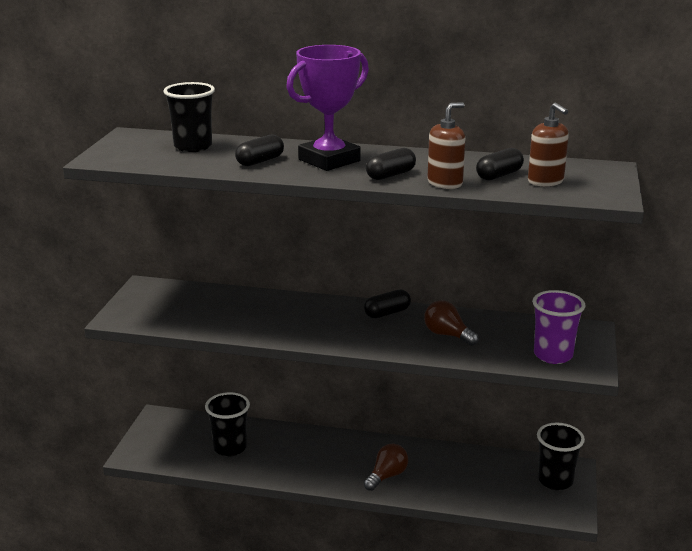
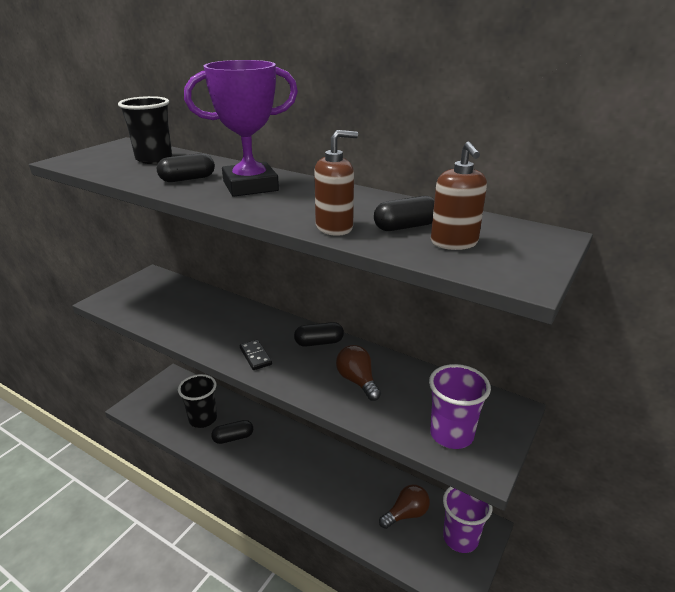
camera: 20 degrees right, 5 degrees up
(335, 334) = (255, 356): none -> black domino
(387, 476) = (307, 485): brown light bulb -> brown light bulb (406, 514)
(390, 175) = (289, 210): black capsule -> black capsule (233, 438)
(555, 481) = (460, 538): black cup -> purple cup

